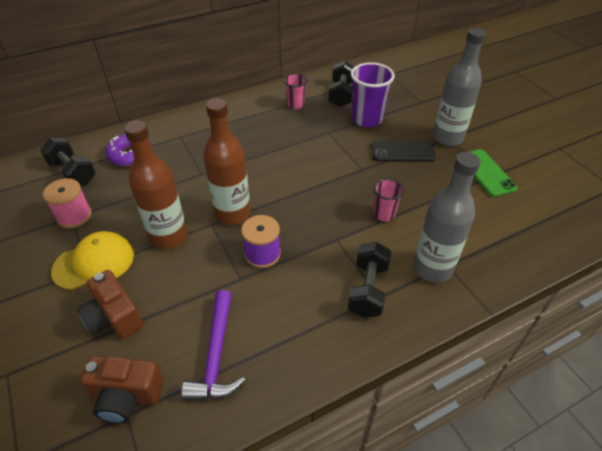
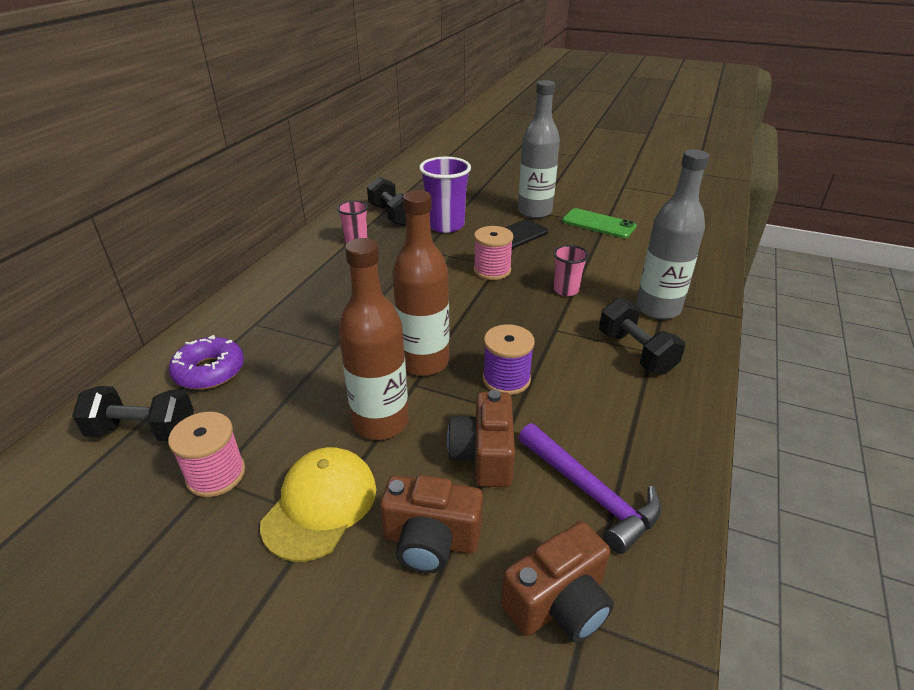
camera: 40 degrees left, 10 degrees down
(192, 292) = (484, 456): none -> brown camera
(353, 171) = (492, 270): none -> pink spool

